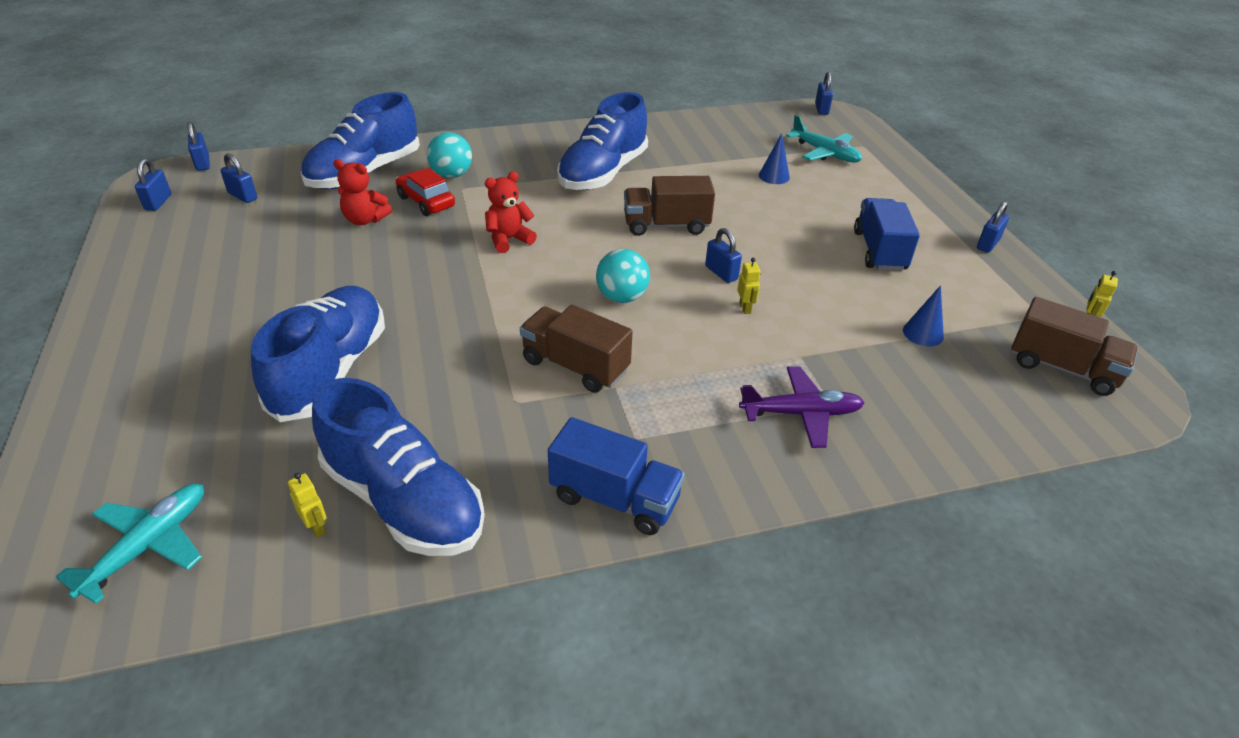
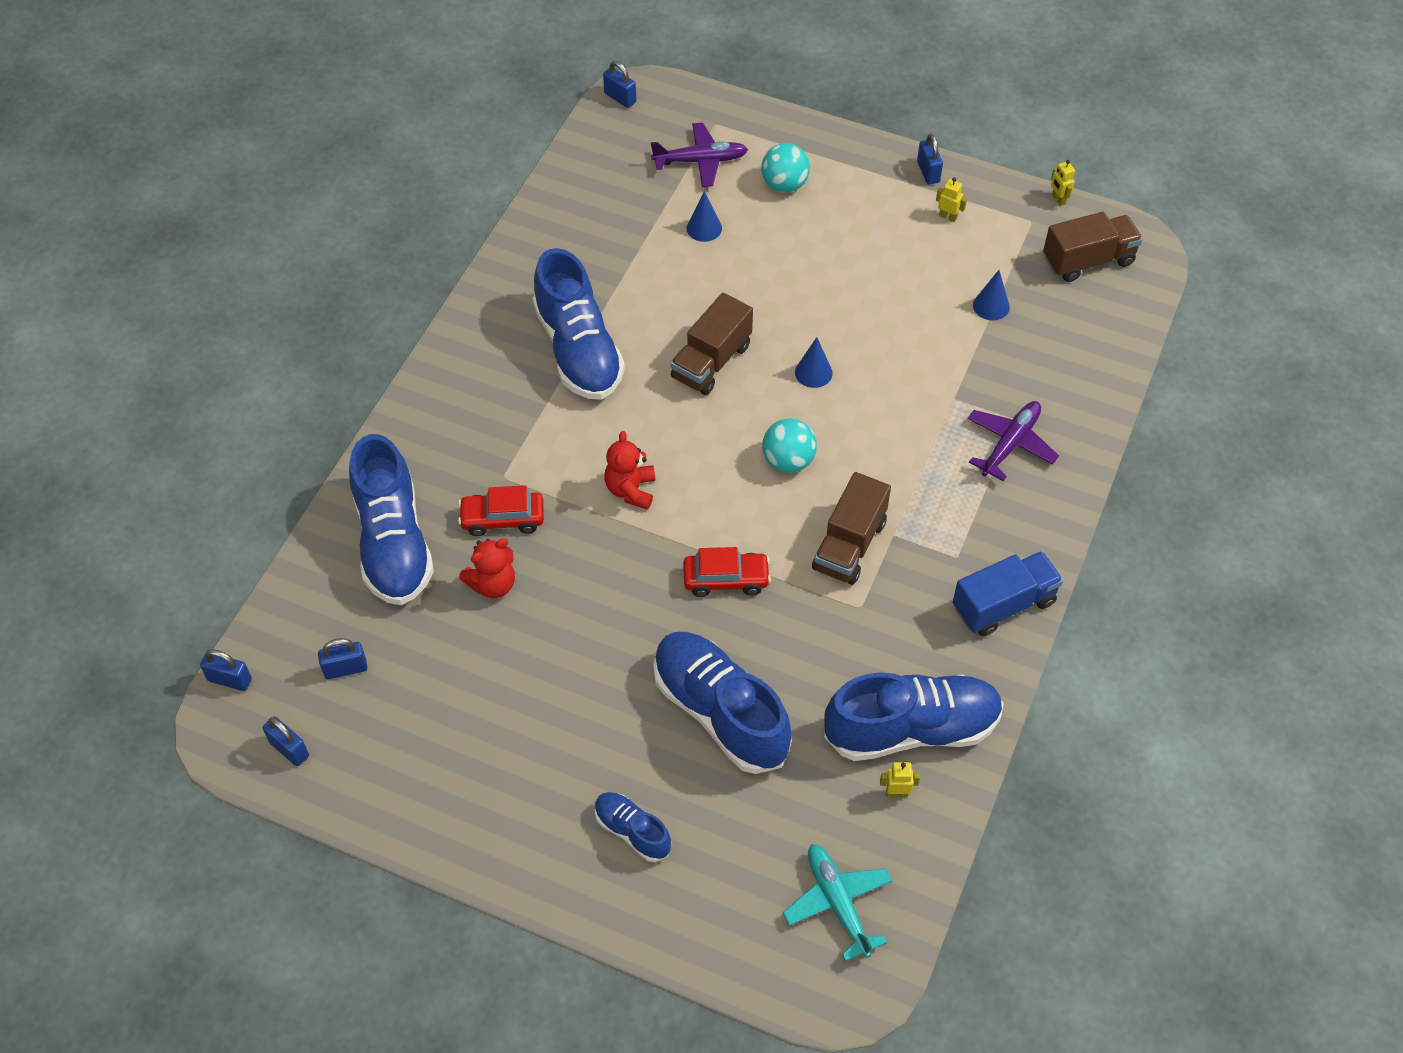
camera: 50 degrees left, 15 degrees up
(169, 376) = (632, 831): none -> blue shoe
(452, 175) = (467, 472): turquoise ball -> turquoise ball (784, 185)
(471, 316) = (726, 579): none -> red car
(575, 366) = (849, 545): brown truck -> brown truck turned 45 degrees counterclockwise
(721, 273) = (813, 372): blue padlock -> blue cone
(745, 308) = (871, 390): yellow robot -> yellow robot (947, 217)
(824, 153) = (700, 161): turquoise plane -> purple plane
(879, 251) = (876, 247): blue truck -> none

